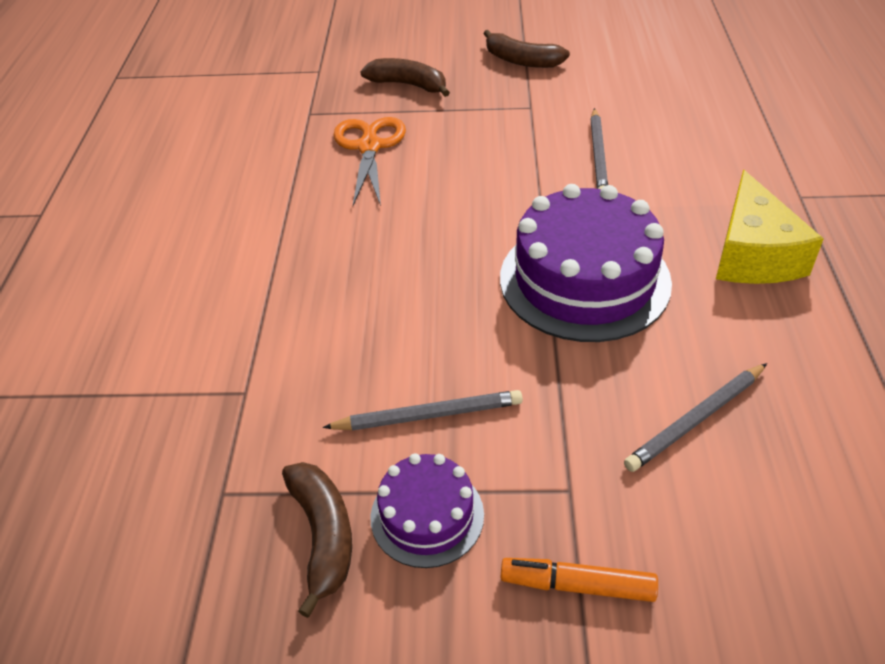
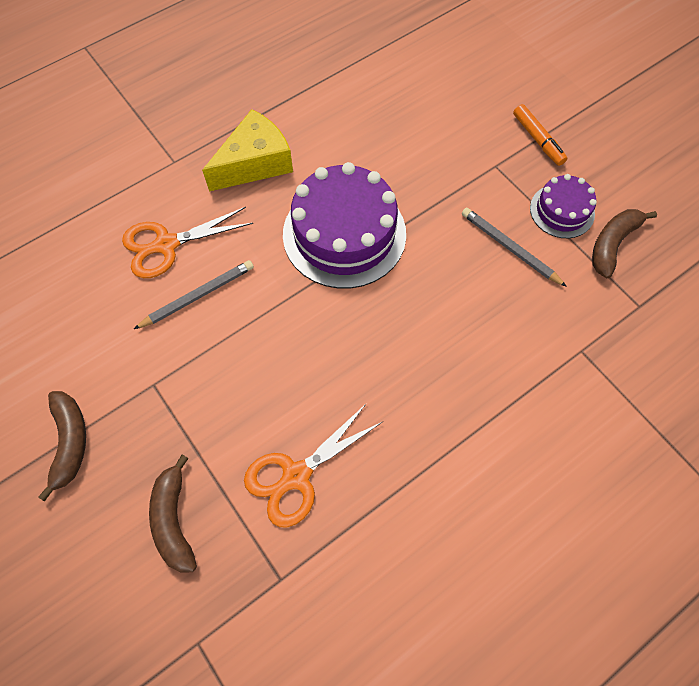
camera: 130 degrees left, 20 degrees up
(679, 156) = (166, 245): none -> orange scissors
(696, 419) = (409, 138): grey pencil -> none

